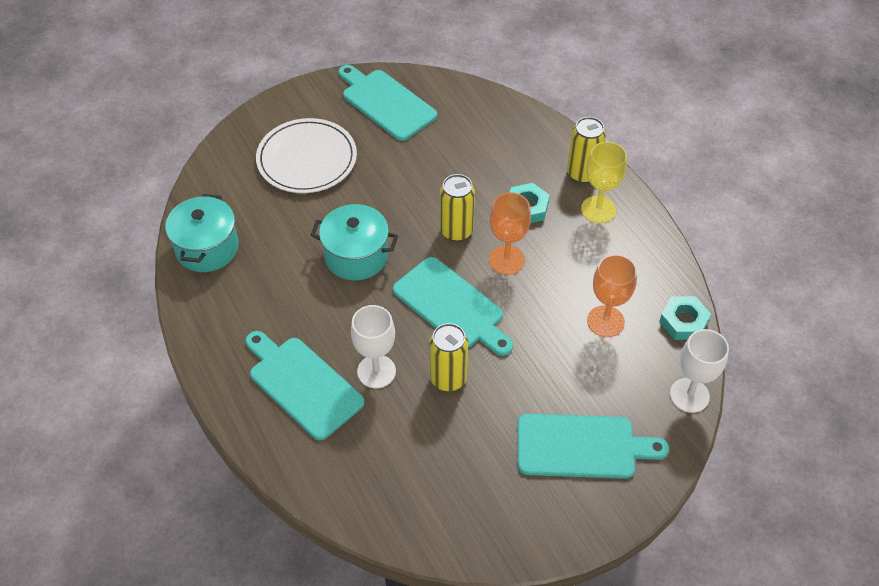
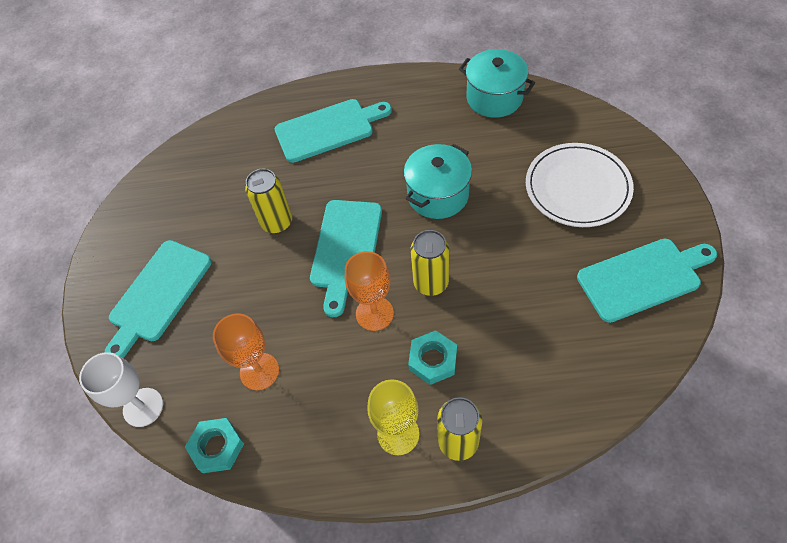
camera: 120 degrees right, 5 degrees up
(376, 371) = (312, 177): white goblet -> none
(451, 306) = (346, 249): turquoise cutting board -> turquoise cutting board turned 60 degrees counterclockwise

